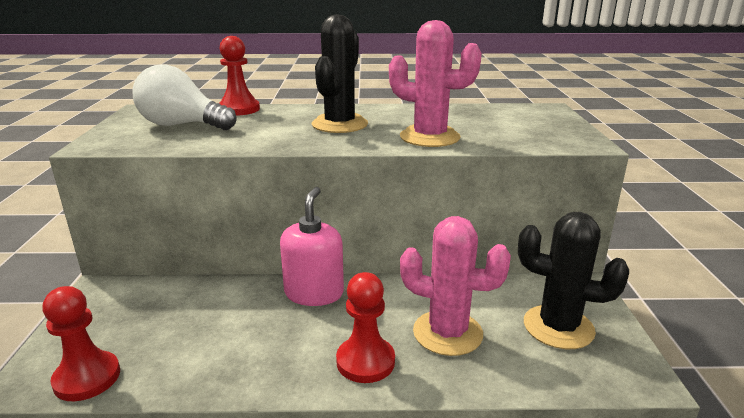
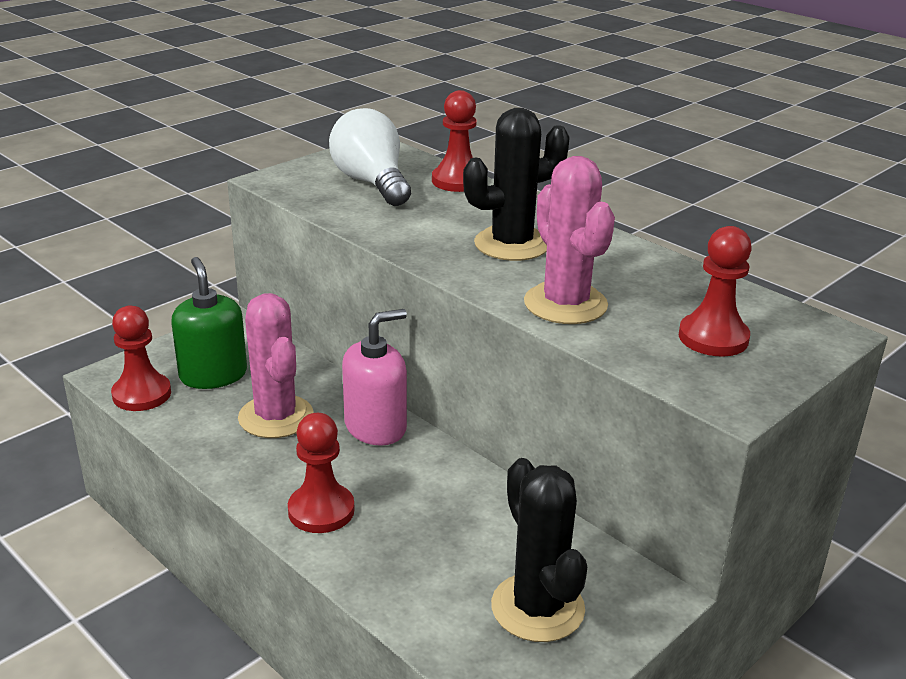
camera: 45 degrees right, 5 degrees up
(136, 328) = (213, 375): none -> green soap dispenser
(447, 333) = (425, 537): pink cactus -> pink cactus (276, 417)
(519, 125) = (713, 338): none -> red pawn

